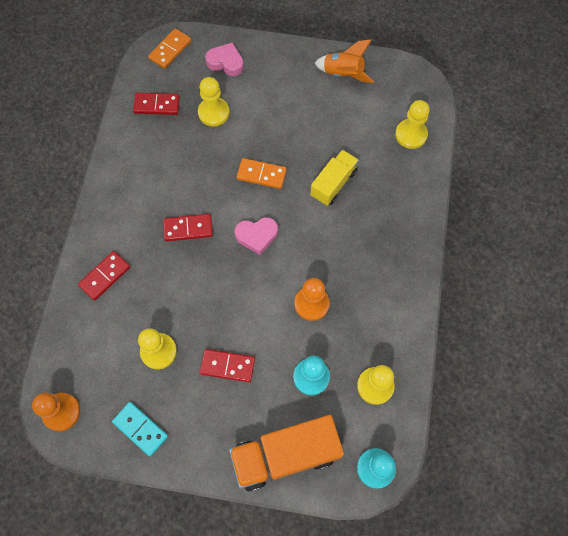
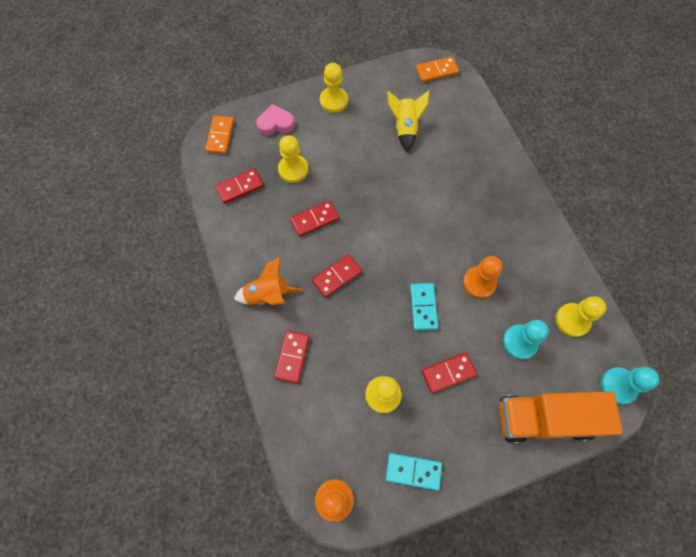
camera: 30 degrees left, 0 degrees up
(202, 167) = (314, 219): none -> red domino
(245, 297) = (423, 307): none -> turquoise domino
(257, 236) = (398, 252): pink heart -> none
(261, 174) = (367, 200): orange domino -> orange domino (436, 71)
(285, 455) = (544, 418): orange truck -> orange truck turned 45 degrees clockwise
(333, 184) = (429, 178): yellow truck -> none
(343, 74) = (378, 88): orange rocket -> orange rocket (268, 295)
(343, 125) = (405, 128): none -> yellow rocket
(411, 134) = (462, 110): yellow pawn -> yellow pawn (334, 101)

